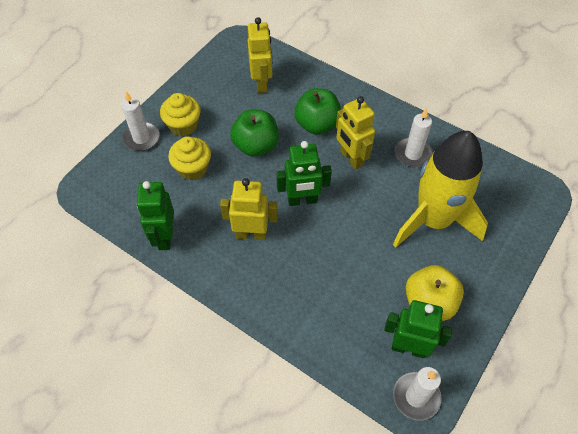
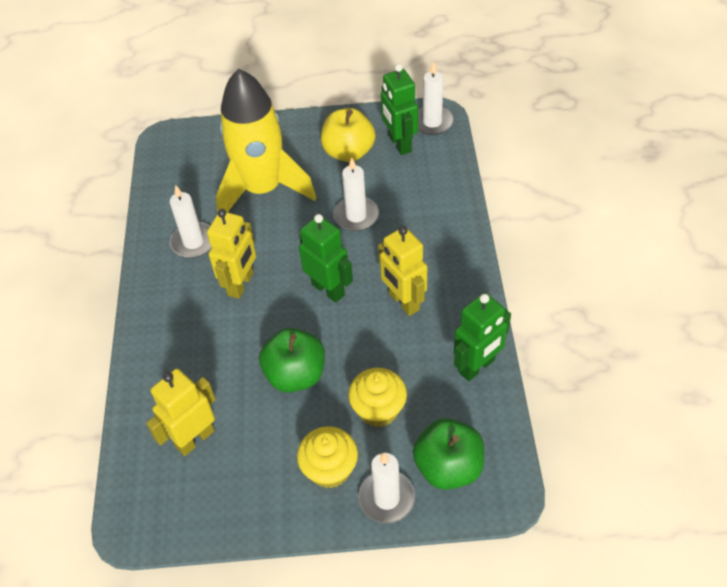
camera: 125 degrees left, 5 degrees down
(317, 124) = (218, 340): green apple -> green apple (448, 467)
(354, 260) = (356, 216): none -> white candle

